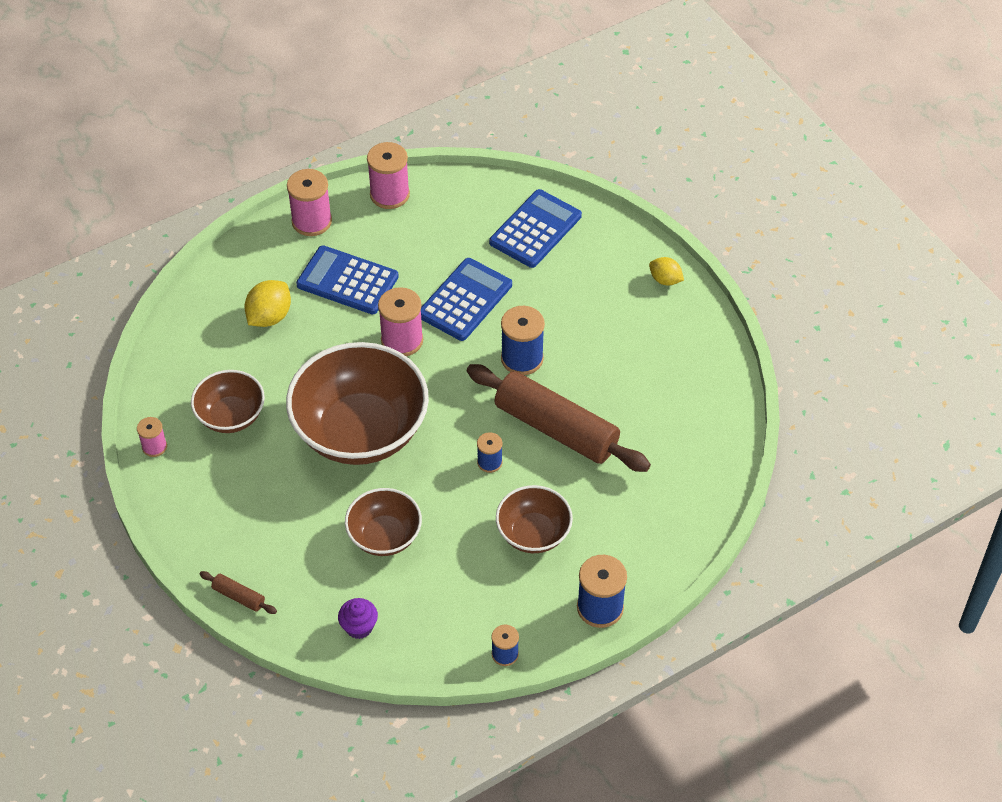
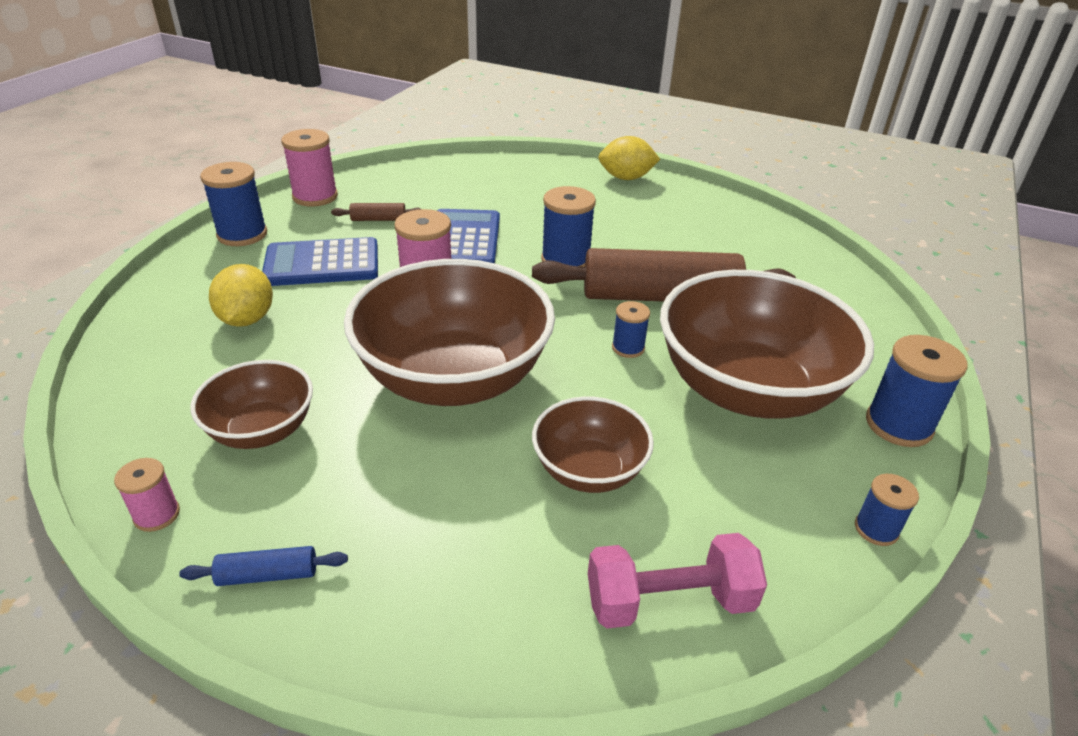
camera: 35 degrees left, 15 degrees down
(187, 509) = (268, 575): none -> blue rolling pin
(239, 596) = (449, 662): brown rolling pin -> brown rolling pin (378, 219)
(311, 221) = (242, 235): pink spool -> blue spool
(359, 627) = (669, 601): purple cupcake -> pink dumbbell
(533, 533) = (747, 389): brown bowl -> brown bowl, size x1.90
(535, 229) = (481, 181): blue calculator -> none
(665, 280) = (626, 178): yellow lemon -> yellow lemon, size x1.54

